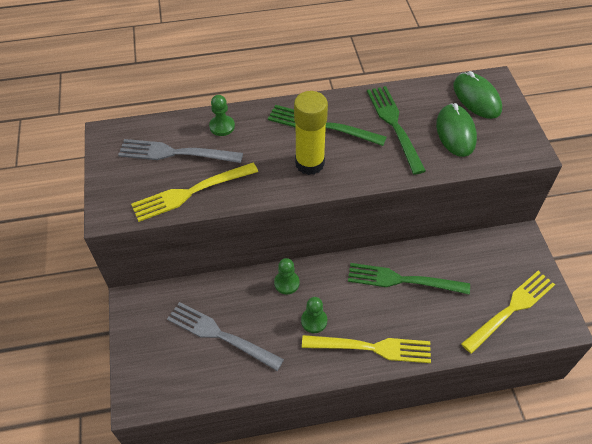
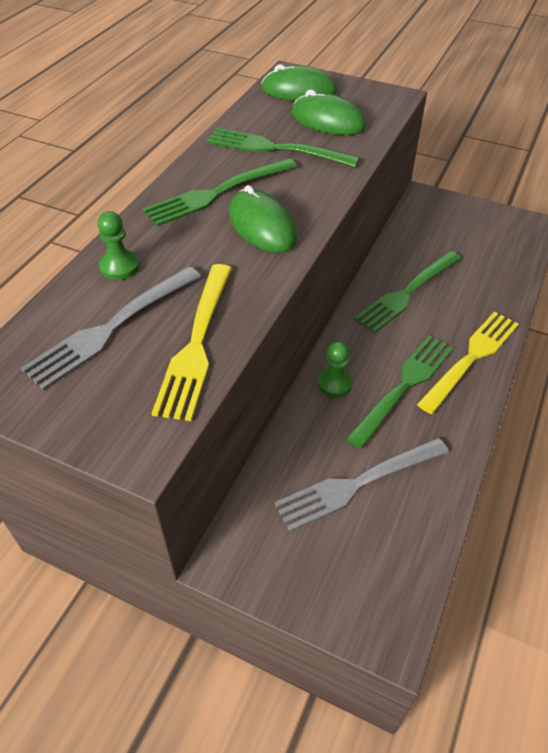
camera: 55 degrees left, 5 degrees down
(309, 163) = (262, 226): yellow glue stick -> green mouse
(314, 321) = (403, 386): green pawn -> green fork
(511, 309) = (495, 244): yellow fork -> none

